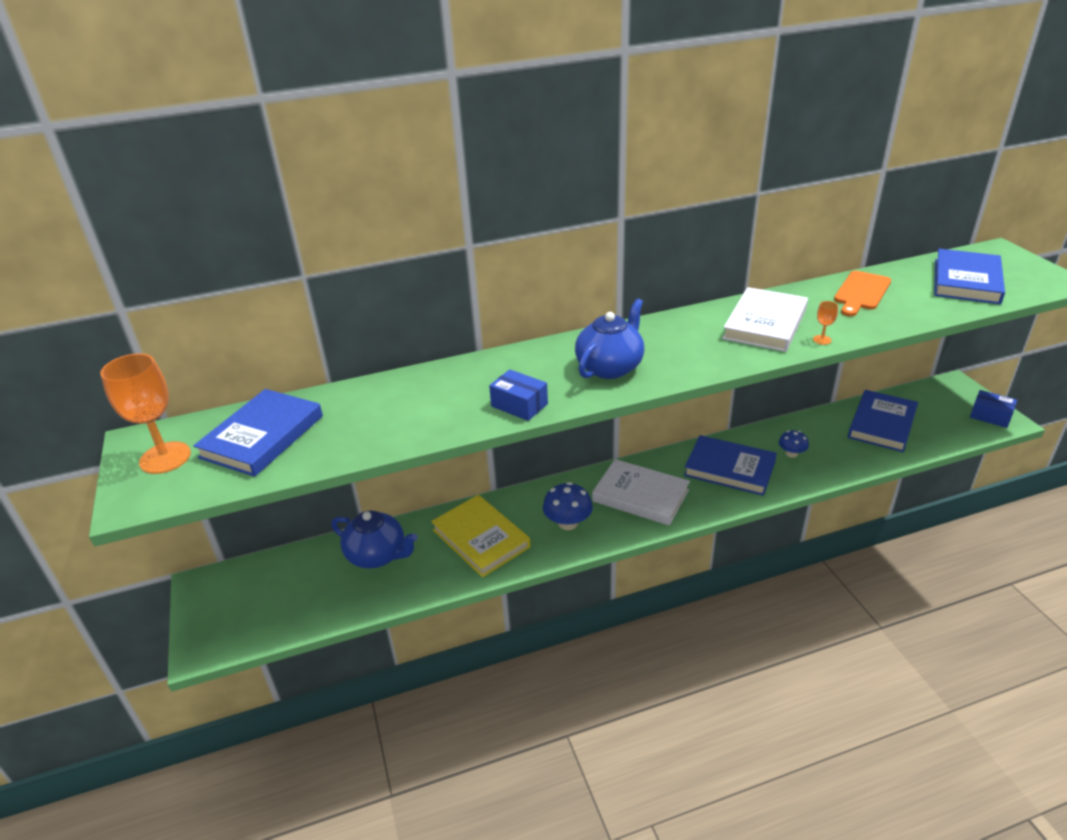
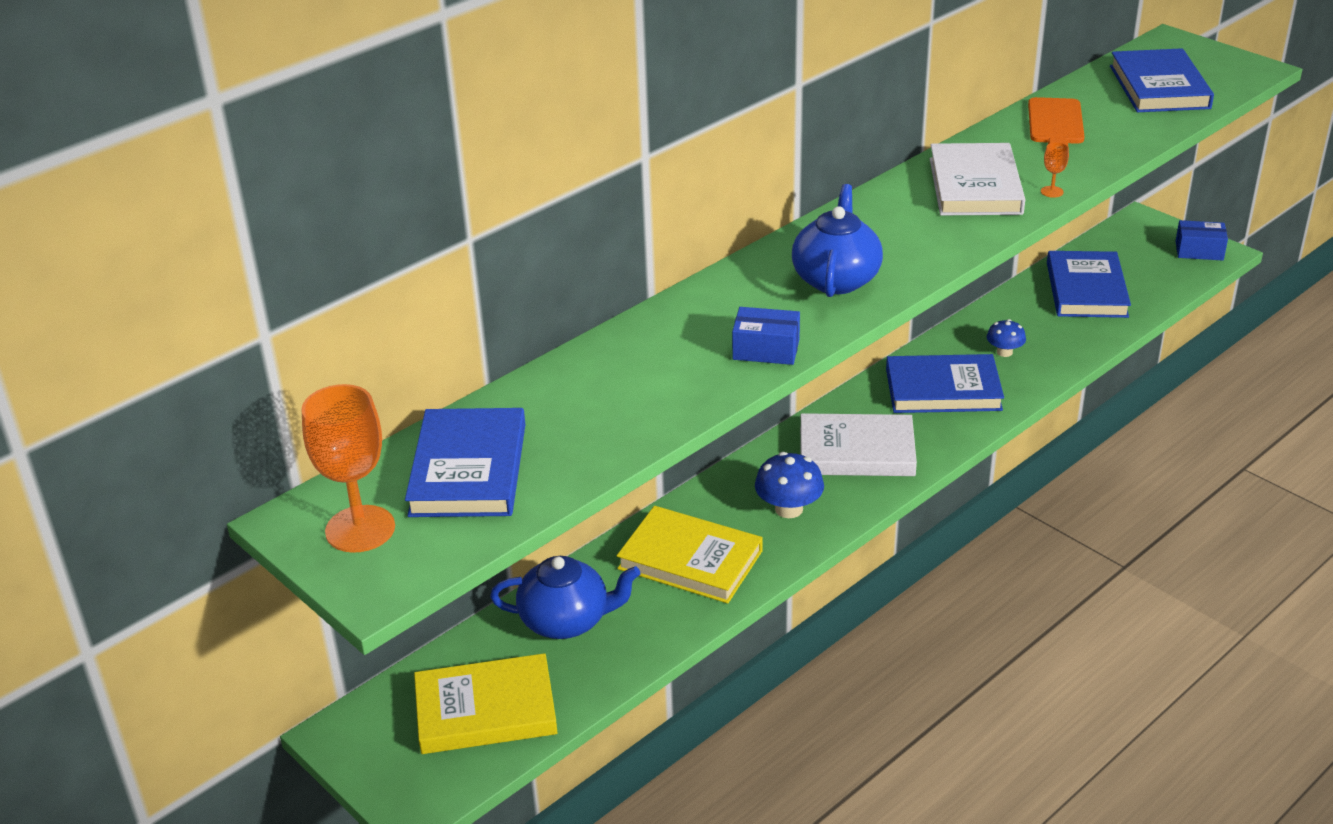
camera: 25 degrees left, 0 degrees up
(287, 599) = (485, 710): none -> yellow book

